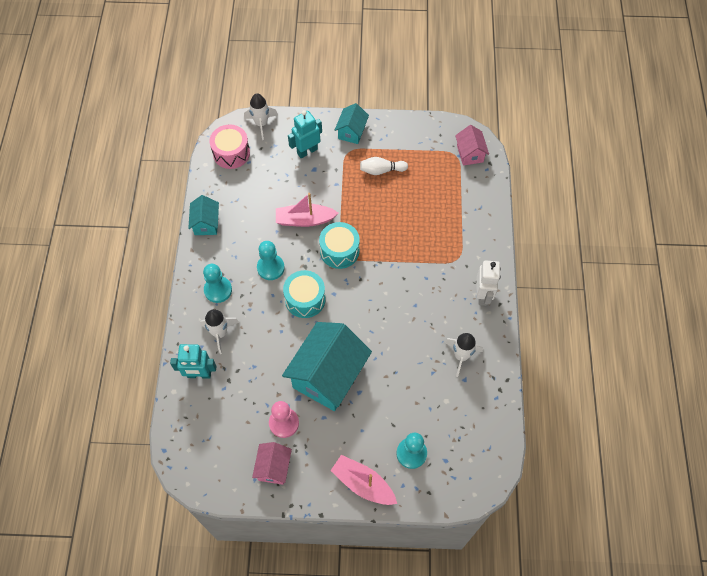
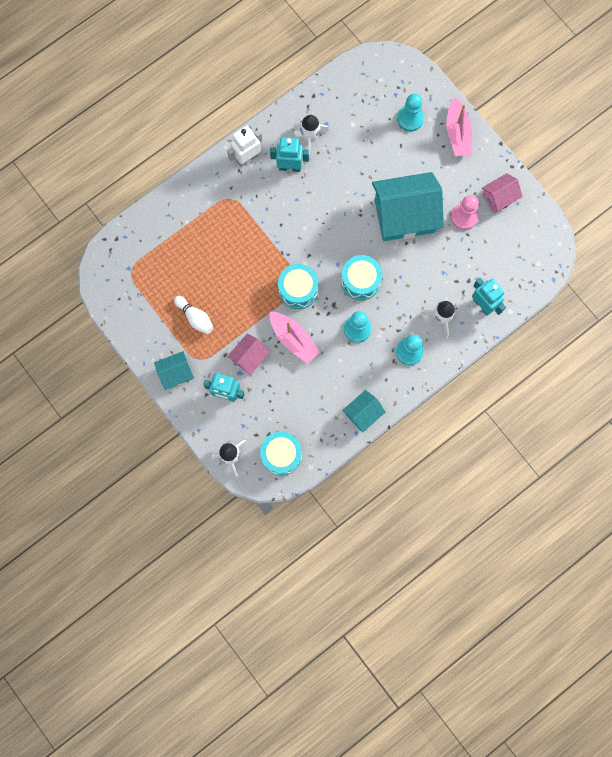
camera: 130 degrees left, 15 degrees up
(231, 153) = (281, 455): pink drum -> turquoise drum
(448, 321) = (289, 167): none -> turquoise robot
(470, 153) = (119, 261): pink house -> pink house (249, 357)

